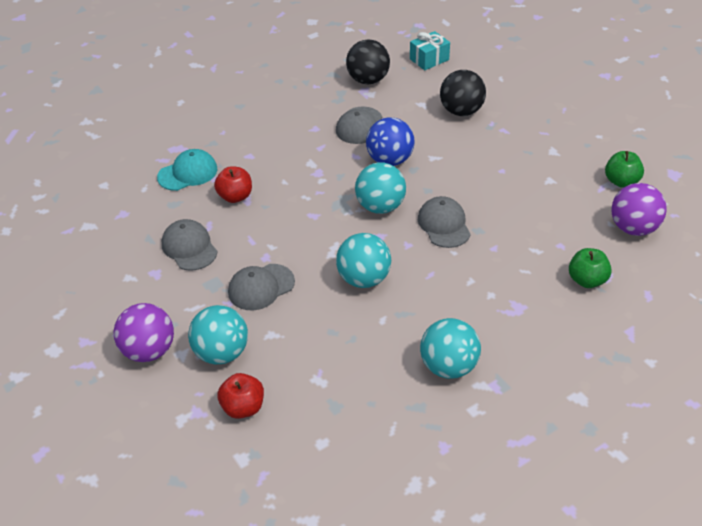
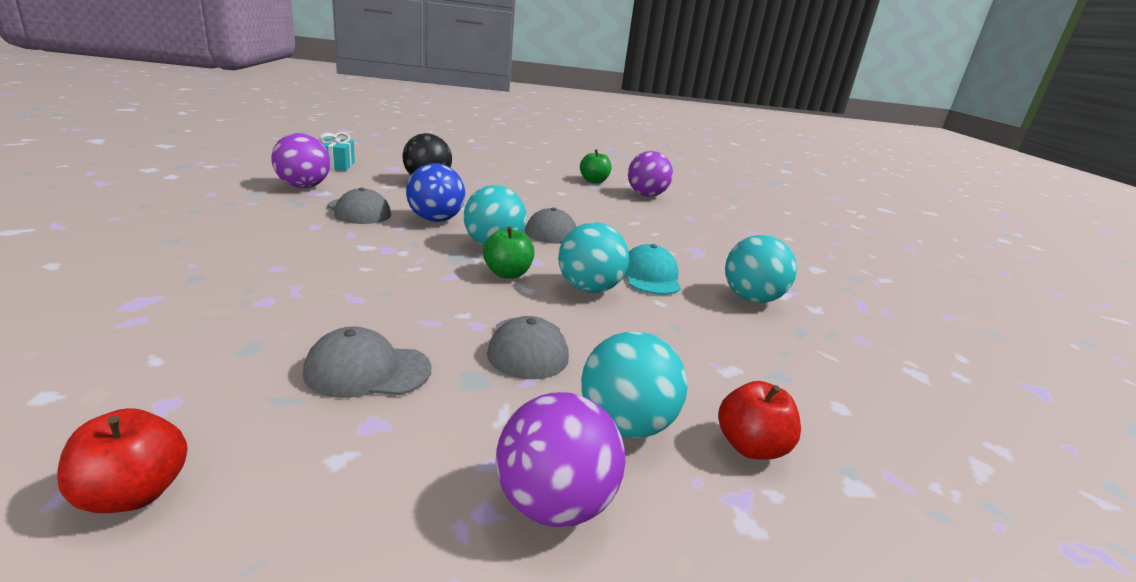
camera: 65 degrees left, 20 degrees down
(188, 173) = (210, 314): turquoise cap -> turquoise cap (650, 276)
(235, 196) = (331, 302): red apple -> red apple (134, 493)
(368, 80) = (303, 186): black ball -> purple ball
(587, 280) = (686, 222): green apple -> green apple (507, 274)

